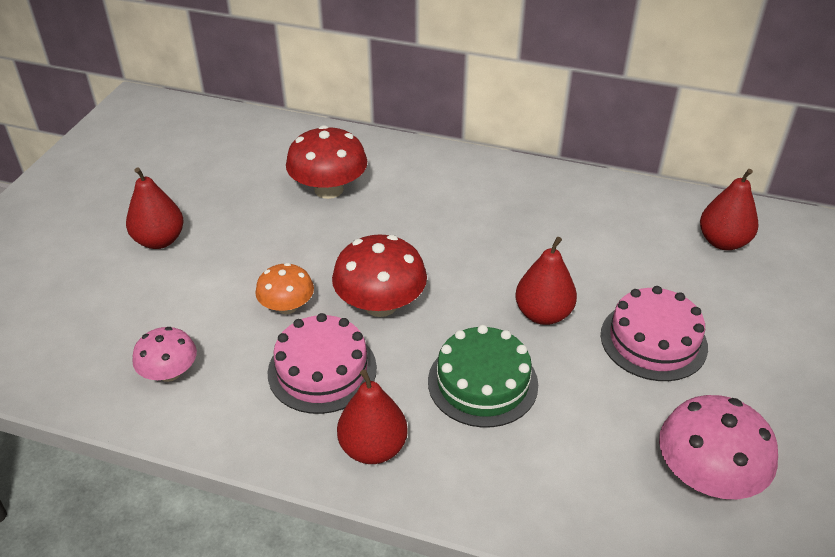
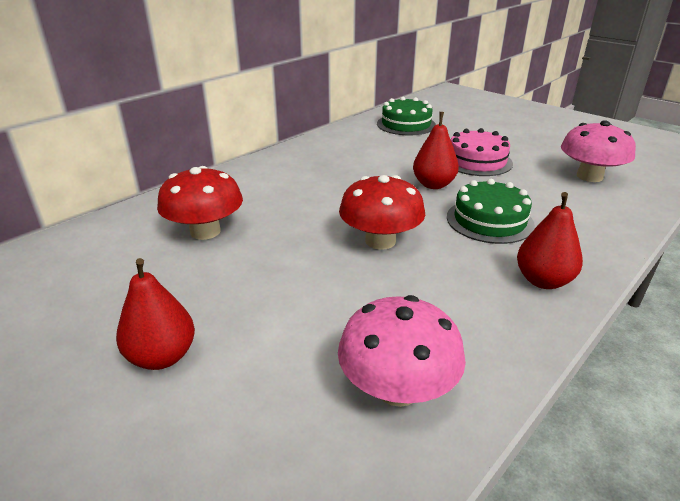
camera: 65 degrees left, 10 degrees down
(169, 372) = (397, 388): pink mushroom -> pink mushroom, size x1.61
(287, 306) = (348, 288): orange mushroom -> none
(322, 370) = (443, 286): pink cake -> none
(722, 242) = (406, 124): red pear -> green cake

